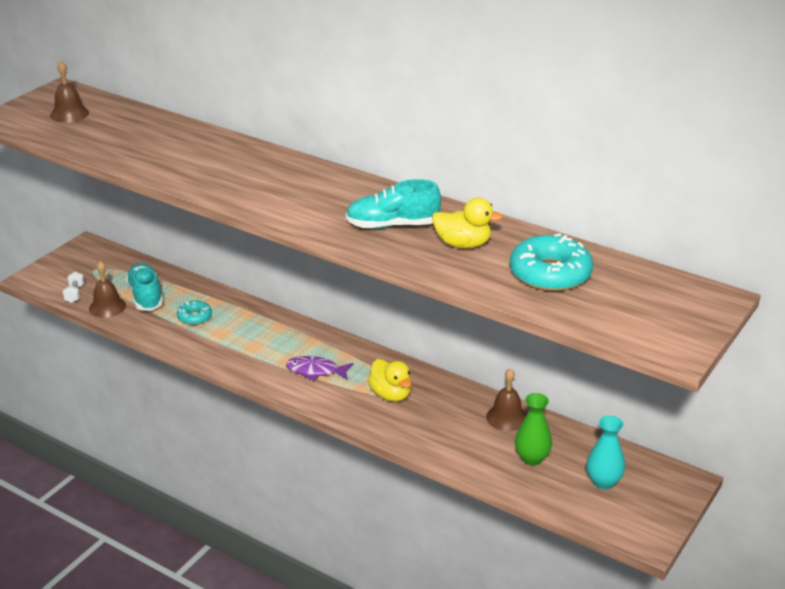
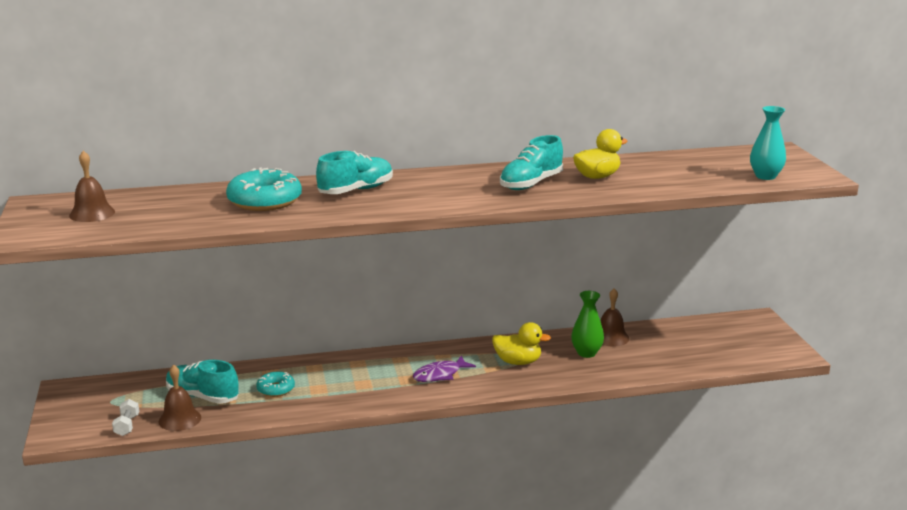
camera: 45 degrees left, 10 degrees down
(74, 294) = (127, 426): white dumbbell -> white dumbbell turned 45 degrees clockwise
(255, 169) = (356, 190): none -> turquoise shoe
(532, 458) = (665, 350): green vase -> green vase (586, 353)
(550, 274) = (678, 171): turquoise donut -> turquoise donut (265, 201)
(603, 482) = (723, 340): turquoise vase -> turquoise vase (765, 176)

